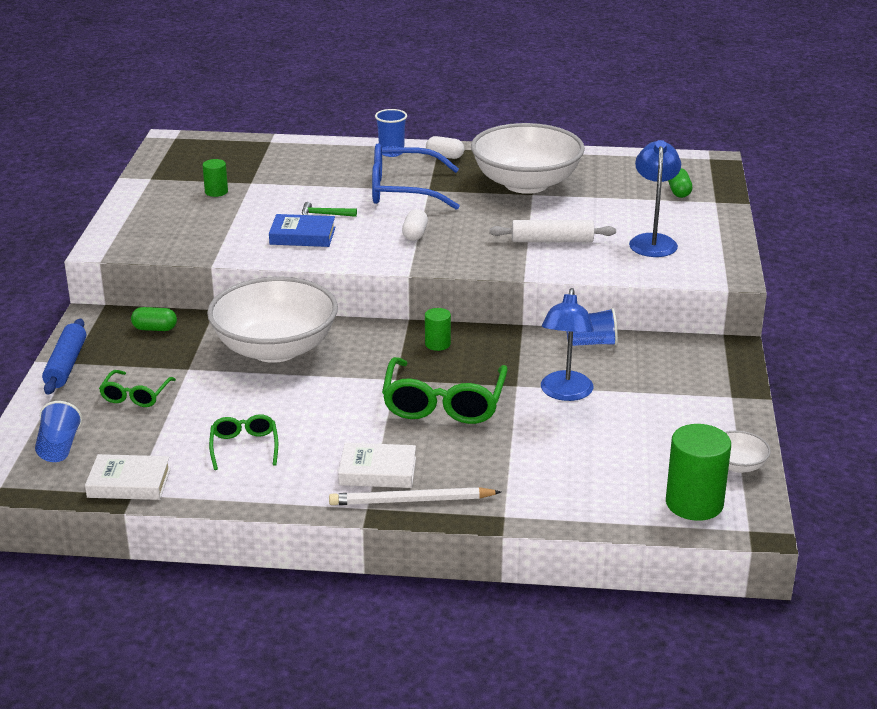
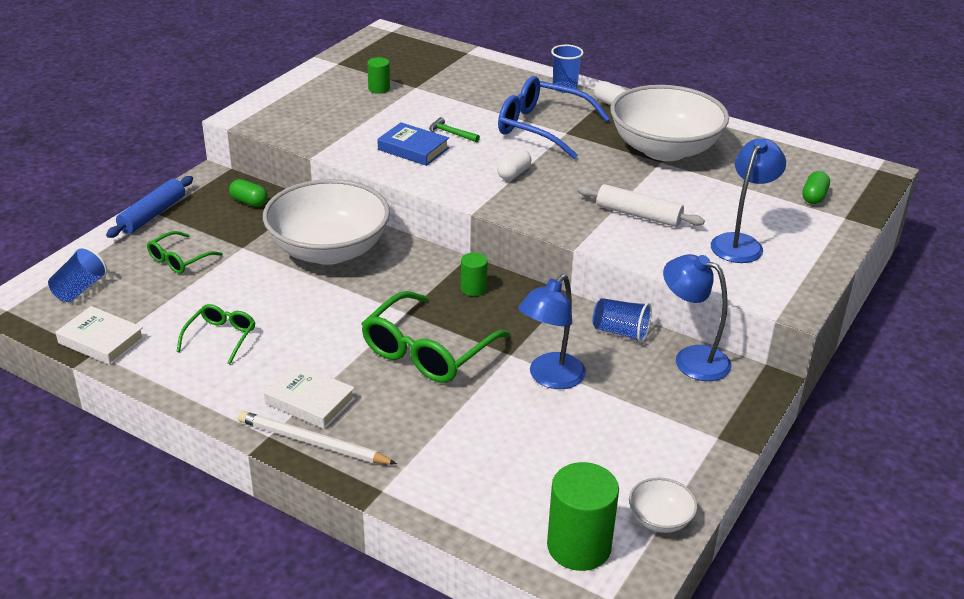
camera: 25 degrees right, 5 degrees up
(664, 346) = (691, 359): none -> blue lamp

